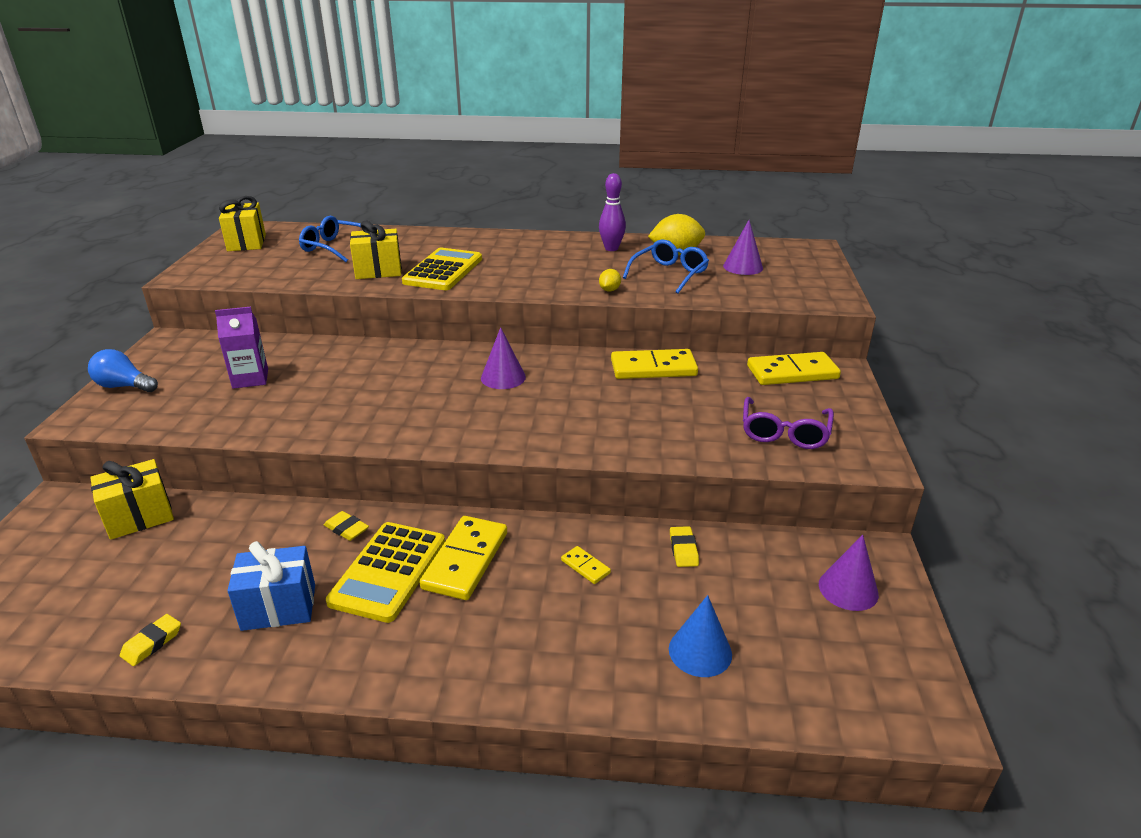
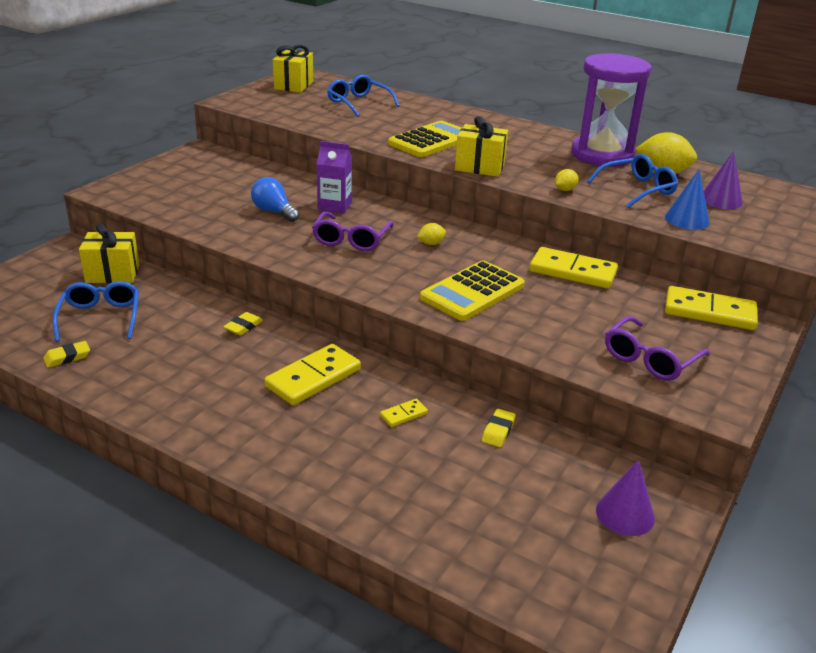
camera: 25 degrees right, 0 degrees up
(124, 386) = (147, 176): blue light bulb -> blue light bulb (274, 212)
(162, 577) = (100, 317): none -> blue glasses
(250, 379) = (236, 193): purple carton -> purple carton (334, 206)
(279, 607) = (160, 363): blue gift -> none
(346, 529) = (243, 327): yellow eraser -> yellow eraser turned 60 degrees clockwise
(378, 271) = (377, 129): yellow gift -> yellow gift (479, 167)
(388, 571) = (251, 366): yellow calculator -> yellow calculator (472, 292)
(420, 396) = (351, 240): none -> purple glasses
(503, 377) = (431, 243): purple cone -> yellow lemon
(585, 566) = (404, 414): yellow domino -> yellow domino turned 75 degrees clockwise
(611, 248) = (602, 155): purple bowling pin -> purple hourglass
(700, 651) = (447, 509): blue cone -> blue cone (687, 219)

